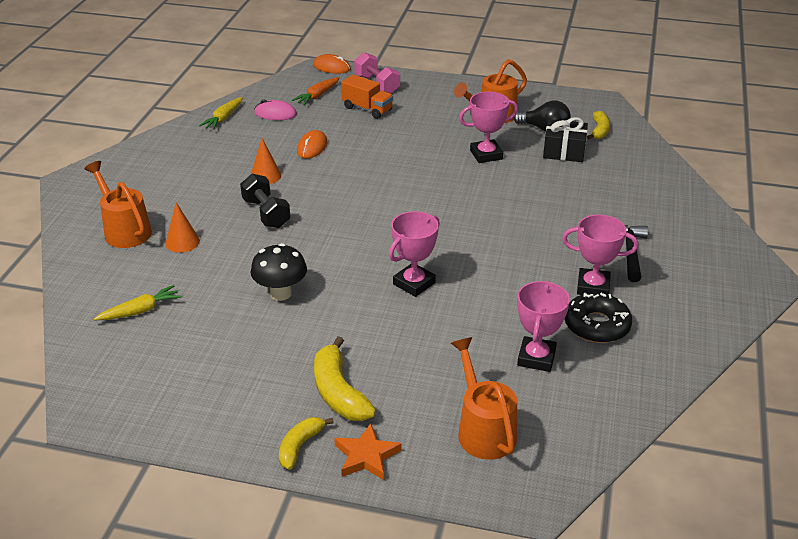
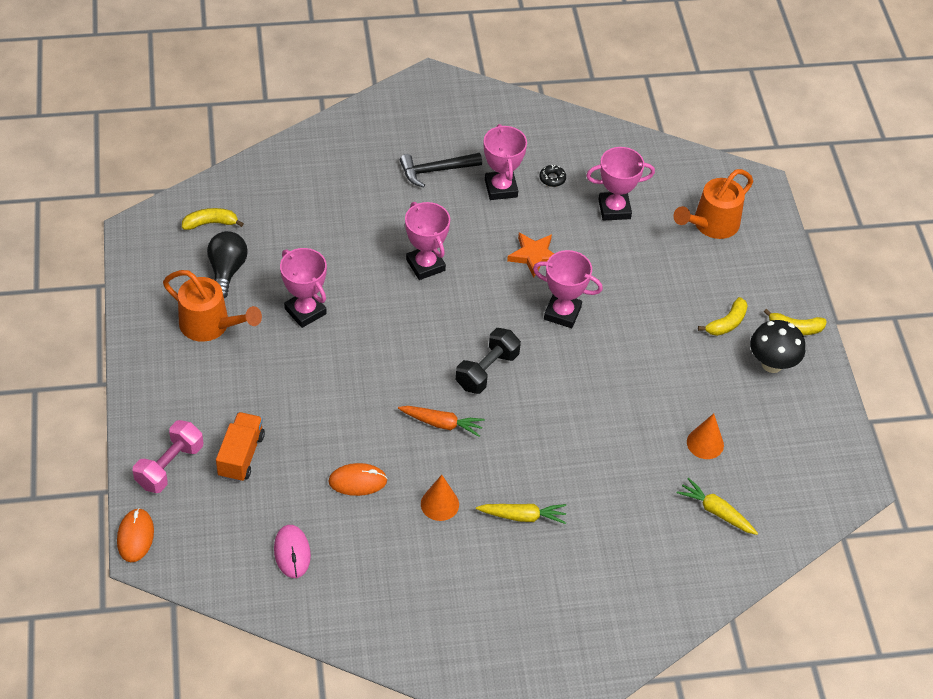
camera: 115 degrees left, 15 degrees up
(124, 230) = (606, 594): orange watering can -> none
(182, 242) = (598, 528): orange cone -> orange cone (705, 443)
(223, 118) = (327, 607): yellow carrot -> yellow carrot (523, 516)
(266, 213) = (511, 473): black dumbbell -> black dumbbell (487, 370)
(281, 293) = (631, 409): black mushroom -> black mushroom (772, 364)
(317, 96) = (226, 523): orange carrot -> orange carrot (442, 423)
(339, 392) = (727, 323): yellow banana -> yellow banana, size x0.62
(366, 456) = (779, 285): orange star -> orange star (534, 256)
(509, 220) = (425, 265): none -> pink trophy
(564, 151) = (269, 246): black gift -> none
(596, 325) = (552, 178): black donut -> black donut, size x0.46

